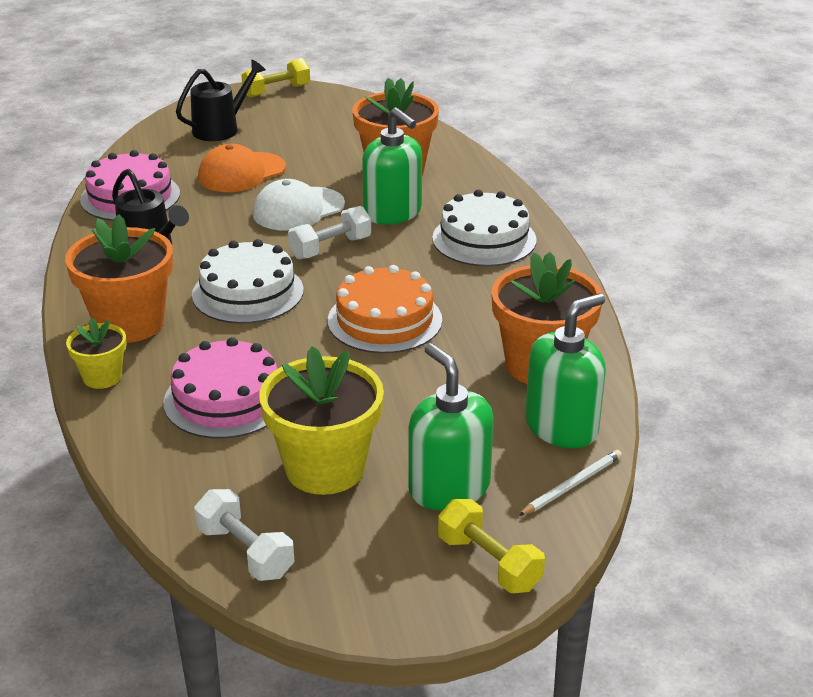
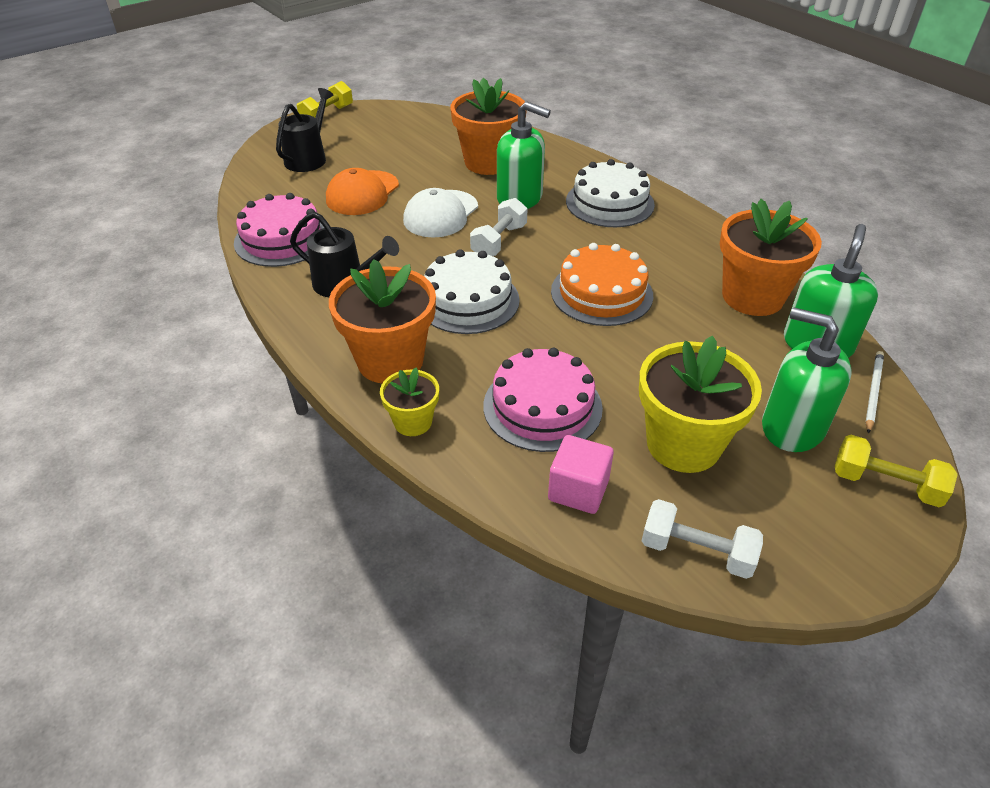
camera: 25 degrees left, 10 degrees up
(191, 472) = (578, 490): none -> pink cube

